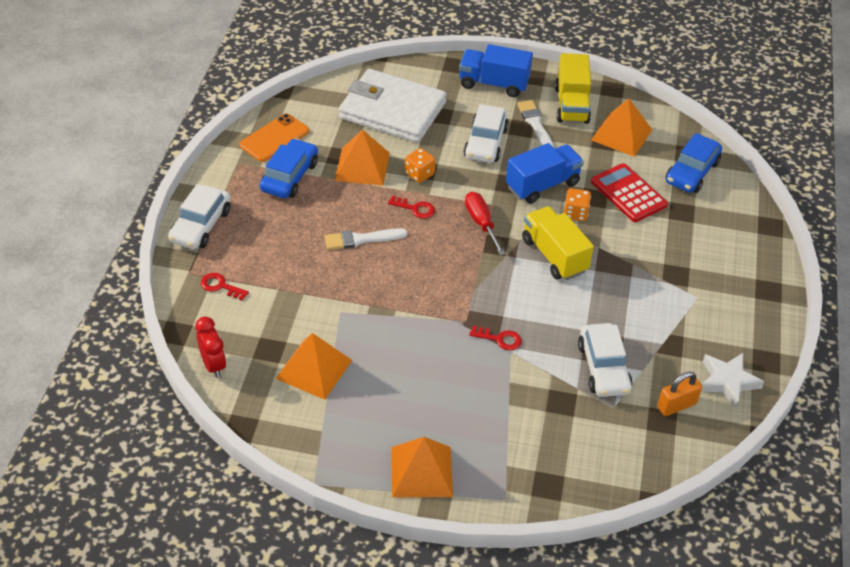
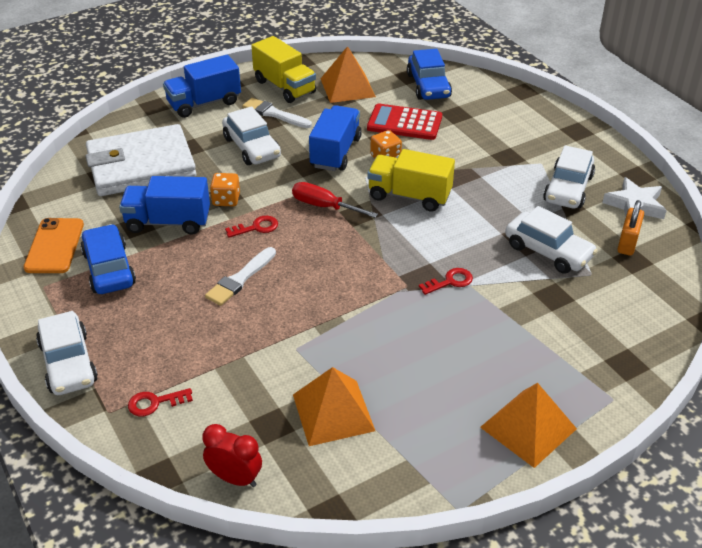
camera: 40 degrees left, 5 degrees down
(362, 166) = (168, 222): orange pyramid -> blue truck
(689, 332) = (568, 188): none -> white car

